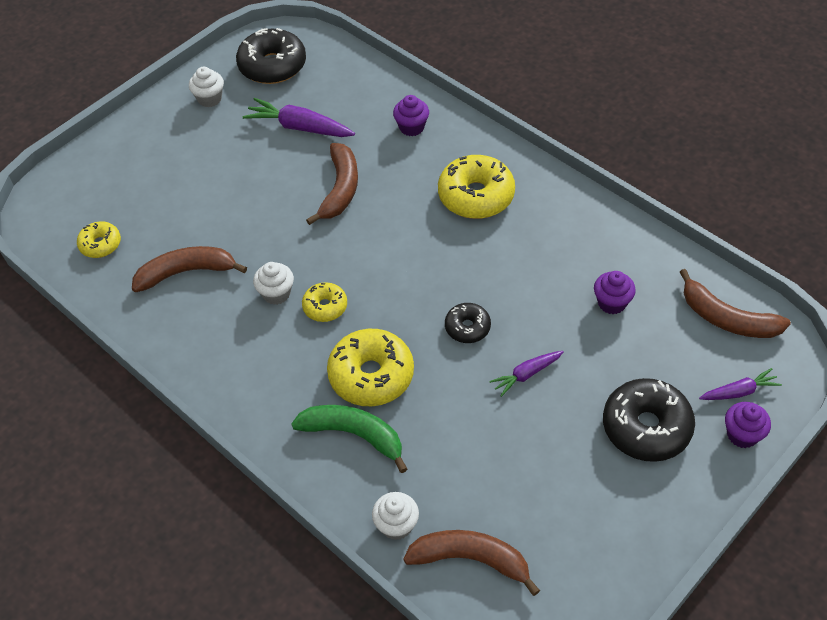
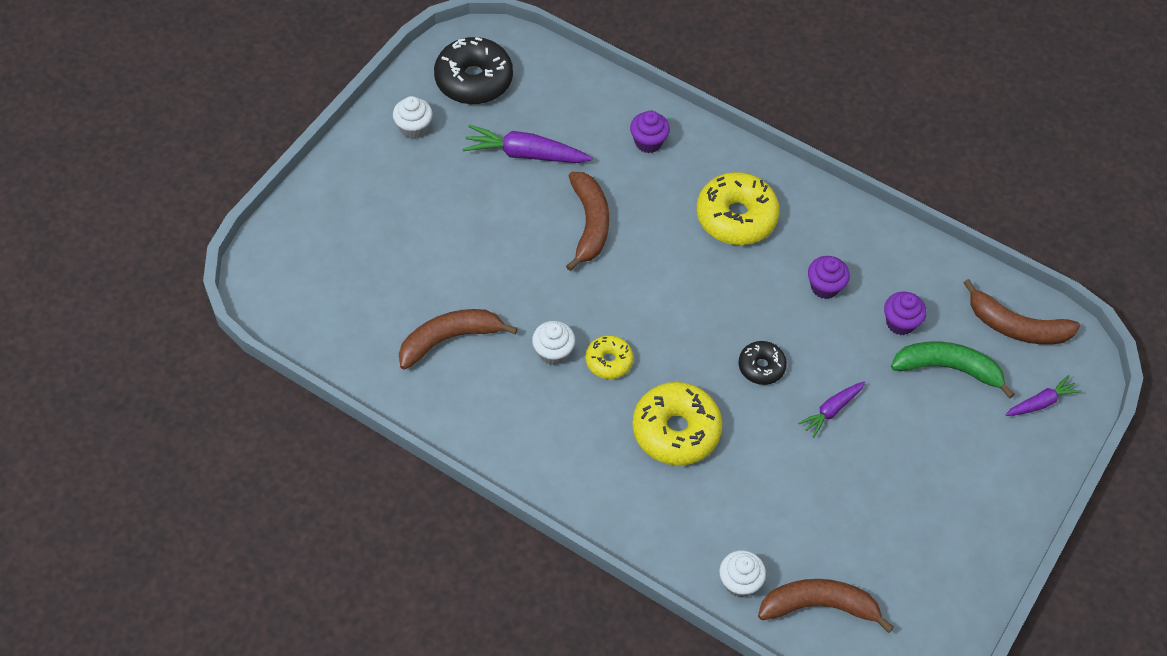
camera: 15 degrees left, 5 degrees up
(100, 244) = (344, 317): yellow donut -> none
(354, 435) = (674, 496): green banana -> green banana (948, 368)
(646, 427) = (959, 451): black donut -> none
(742, 434) = (1051, 446): purple cupcake -> purple cupcake (825, 287)

